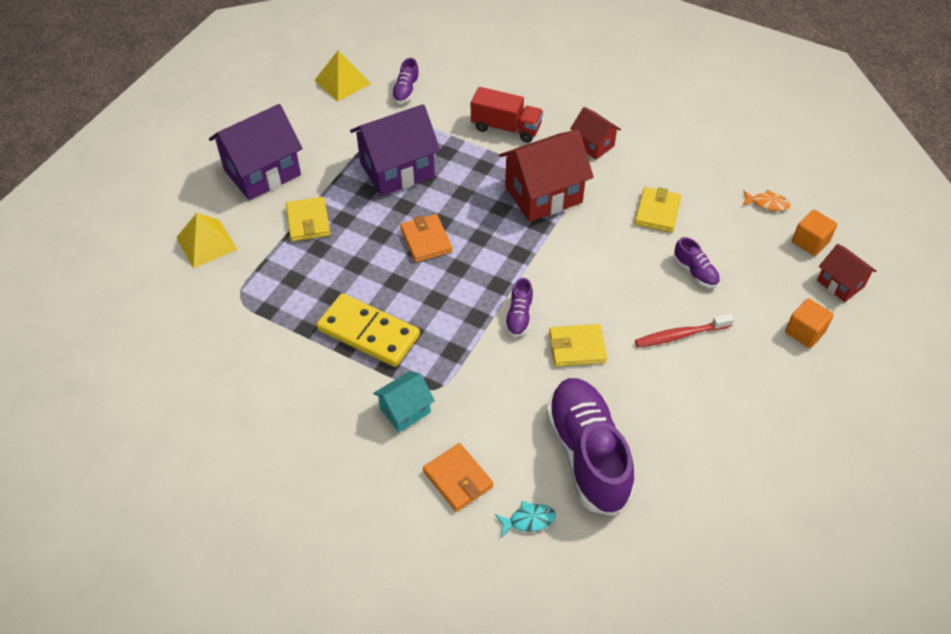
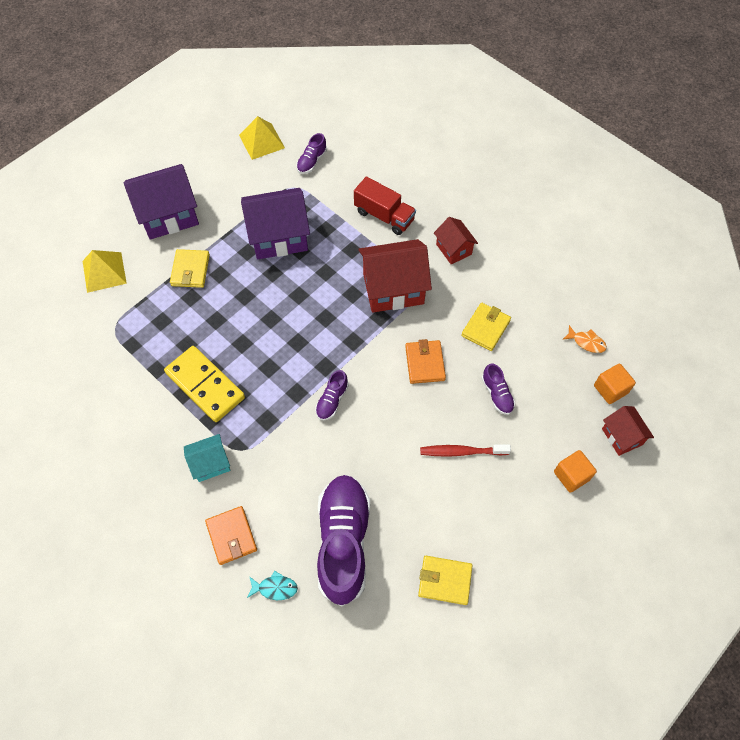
camera: 15 degrees right, 10 degrees up
(426, 240) = (280, 310): orange wallet -> orange wallet (425, 363)
(577, 347) = (370, 441): yellow wallet -> yellow wallet (444, 581)

